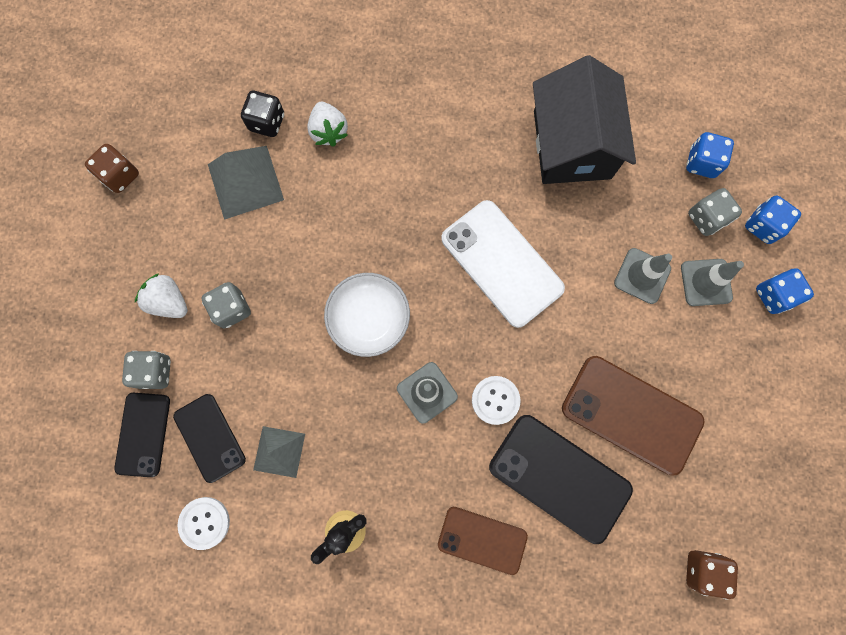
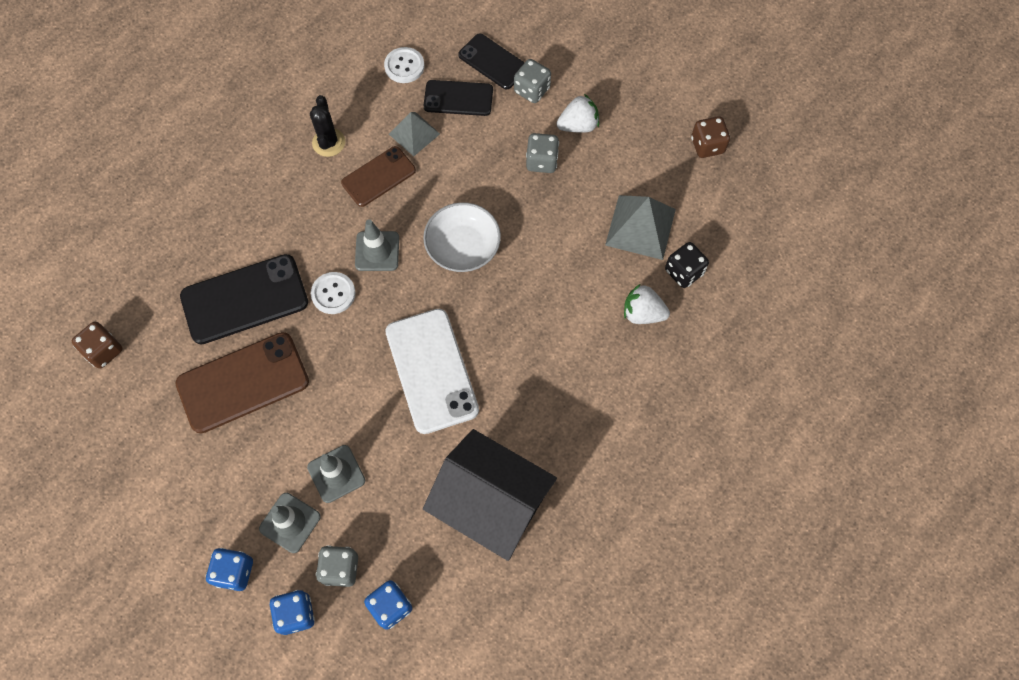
camera: 125 degrees right, 10 degrees down
(482, 540) = (250, 221): brown phone -> brown phone (378, 177)
(501, 263) = (431, 370): white phone -> white phone turned 75 degrees clockwise

